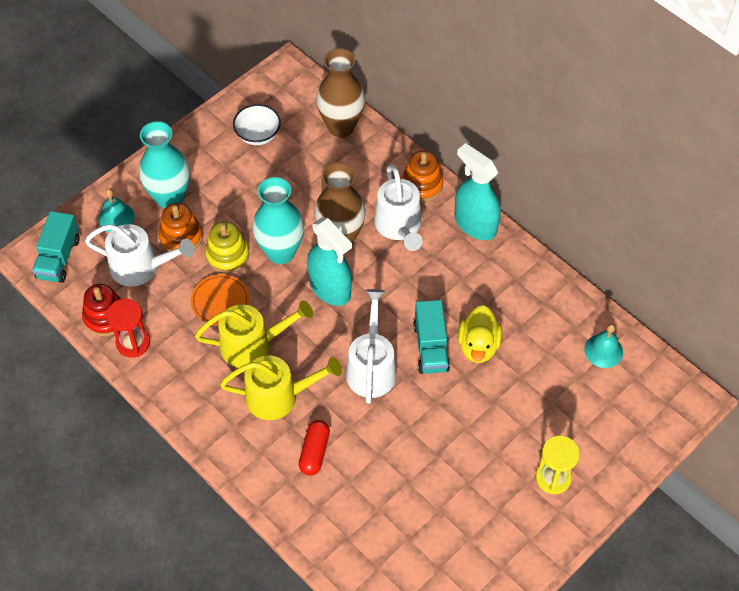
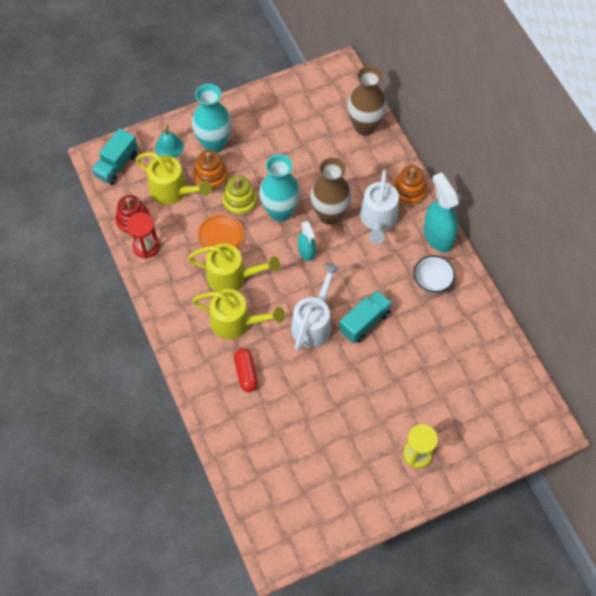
camera: 20 degrees right, 5 degrees up
(141, 267) = (173, 191): white watering can -> yellow watering can
(258, 135) = (298, 114): white bowl -> white bowl (432, 281)
(314, 452) = (246, 373): red capsule -> red capsule turned 45 degrees counterclockwise
(330, 288) = (306, 251): turquoise spray bottle -> turquoise spray bottle, size x0.59
(431, 347) = (364, 322): turquoise truck -> turquoise truck turned 150 degrees counterclockwise
(478, 346) = (401, 333): yellow duck -> none
(603, 350) = (498, 369): turquoise bell -> none

